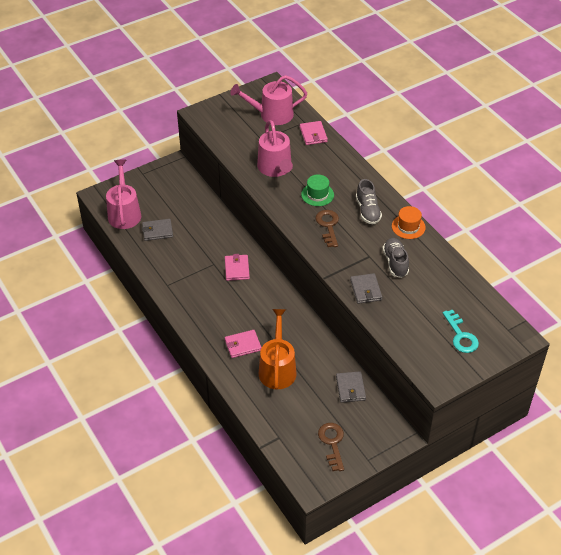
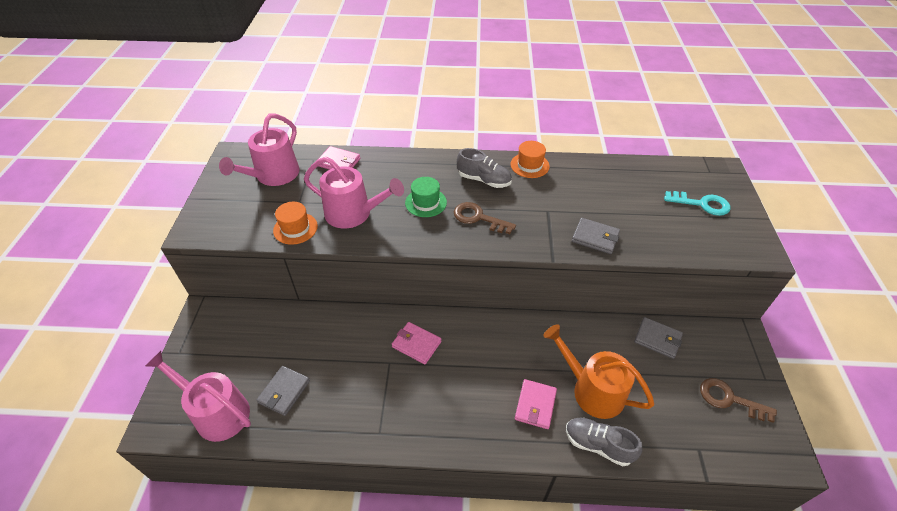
camera: 55 degrees left, 0 degrees up
(240, 152) = (295, 228): none -> orange hat
(395, 263) = (571, 197): grey shoe -> grey shoe (598, 445)

